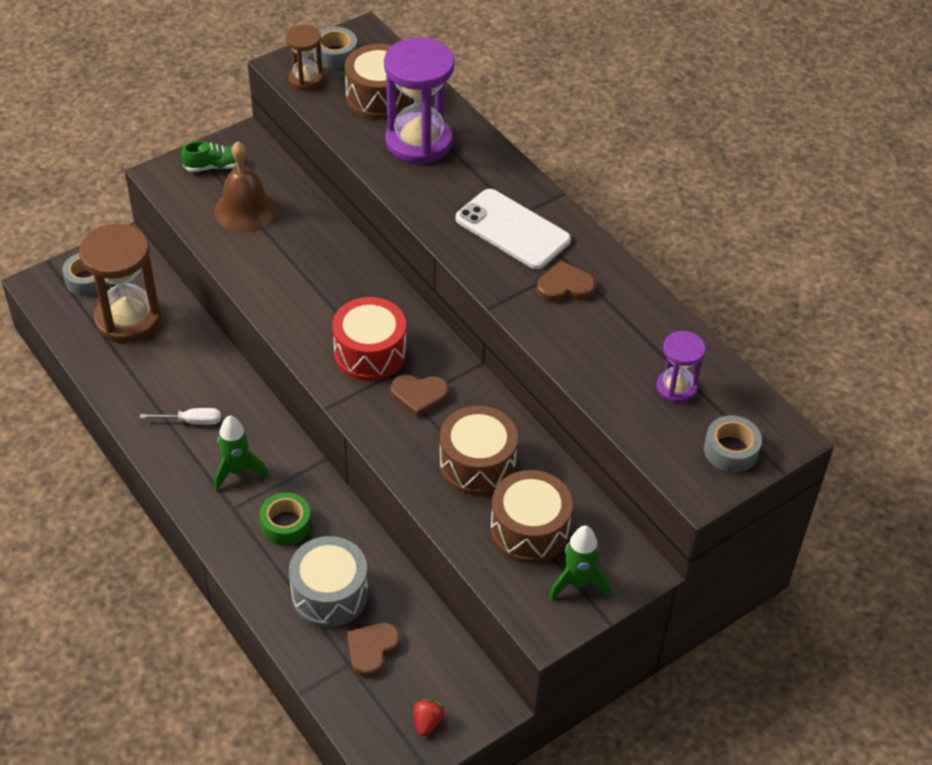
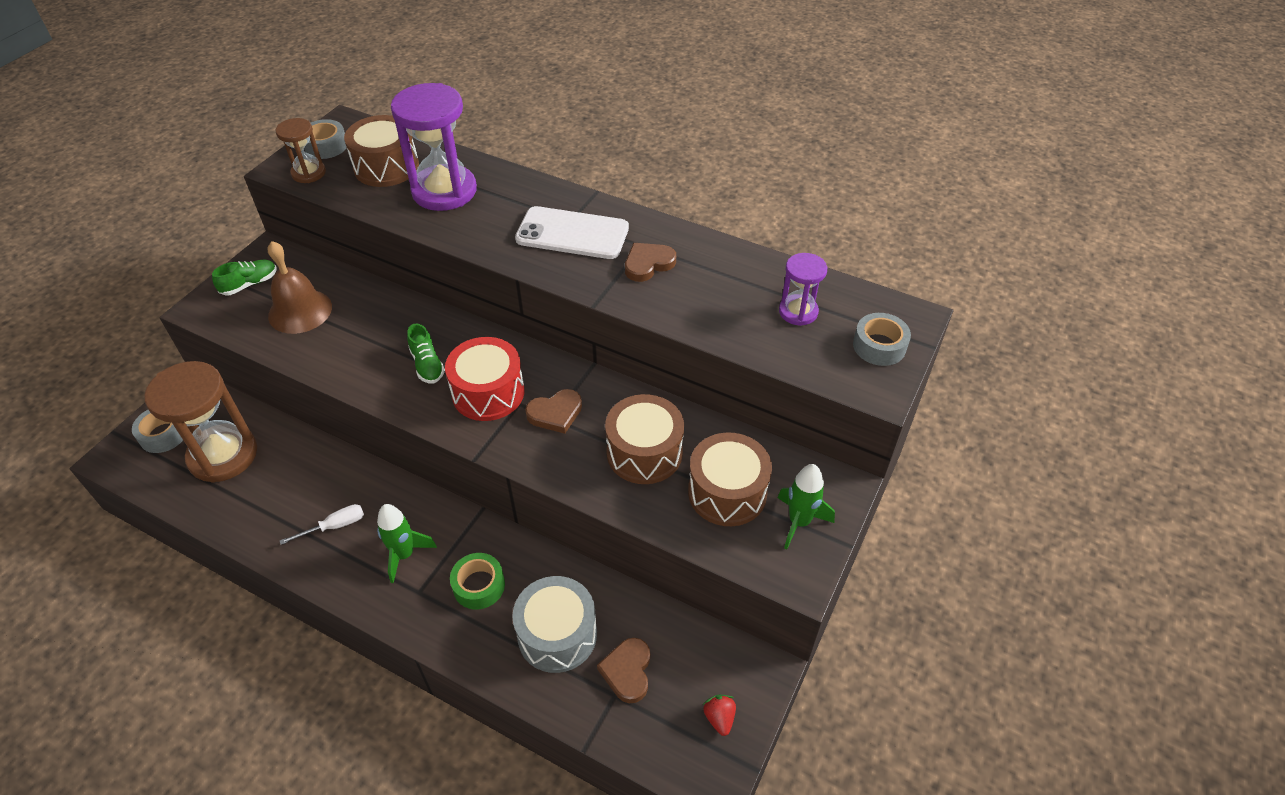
camera: 25 degrees left, 0 degrees up
(330, 305) = (427, 365): none -> green shoe

